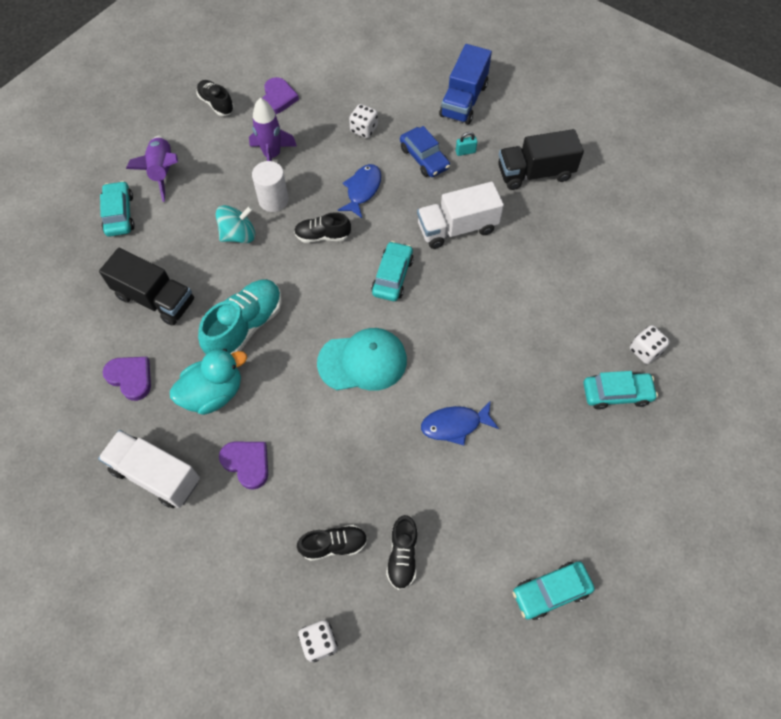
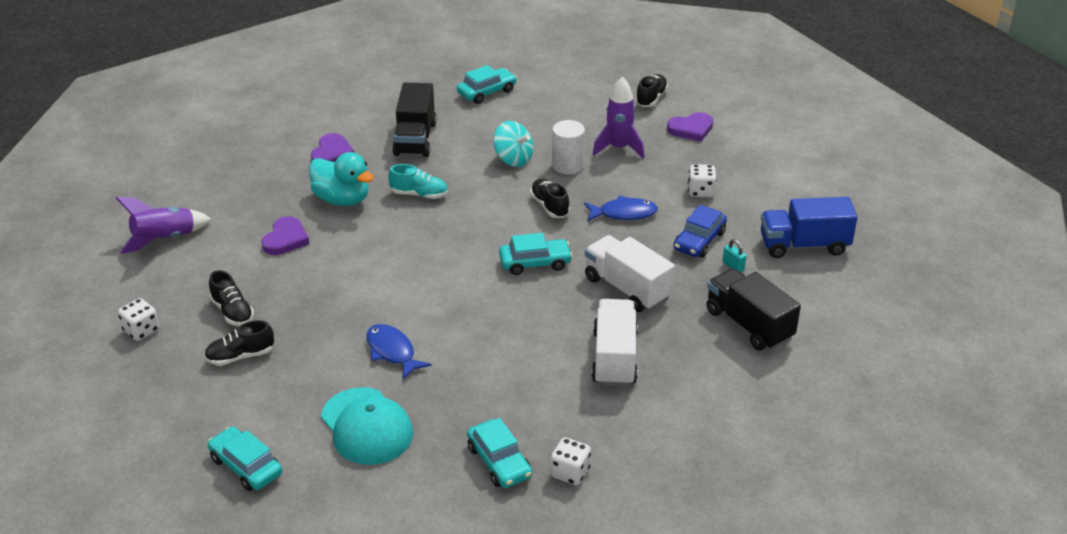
camera: 65 degrees right, 25 degrees down
(156, 475) = (251, 196): white truck -> white truck (614, 358)
(163, 172) = (549, 97): purple rocket -> purple rocket (165, 239)
(245, 326) = (419, 194): turquoise shoe -> turquoise shoe, size x0.59
(363, 361) = (426, 273): turquoise cap -> turquoise cap (367, 426)

